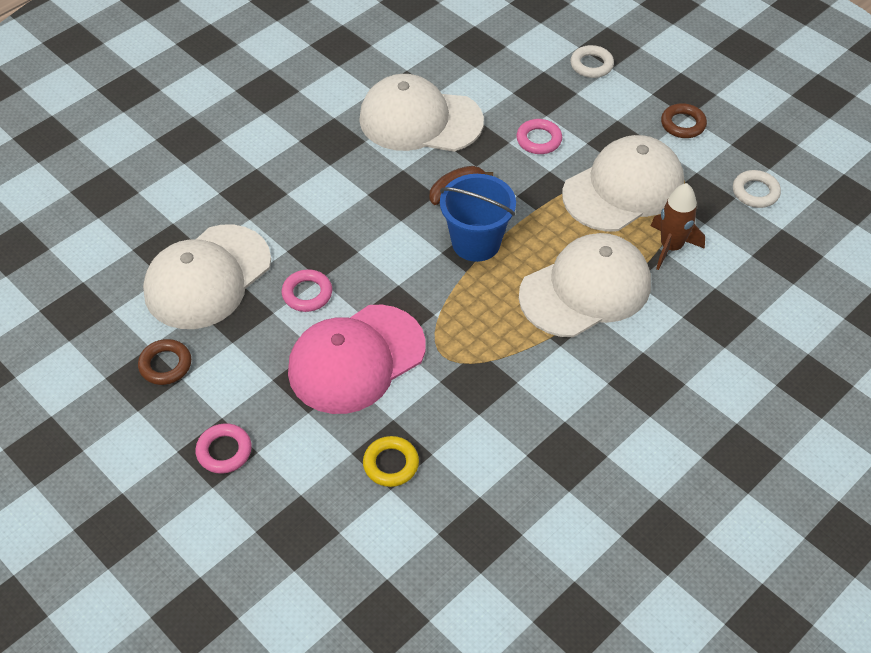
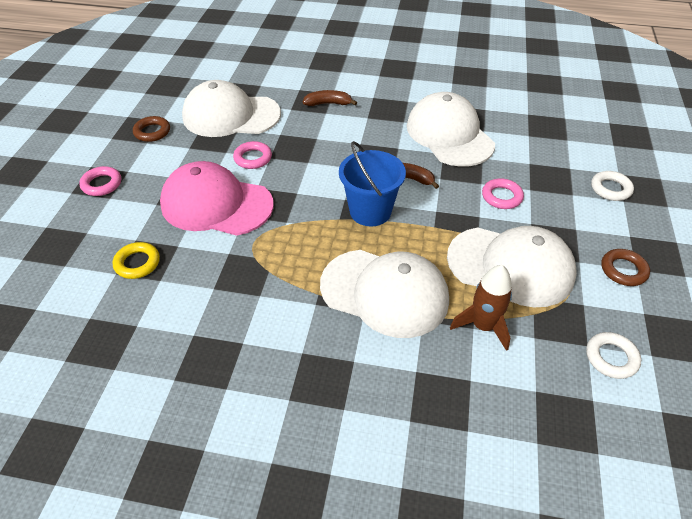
camera: 55 degrees right, 5 degrees down
(272, 182) = (328, 103): none -> brown banana

